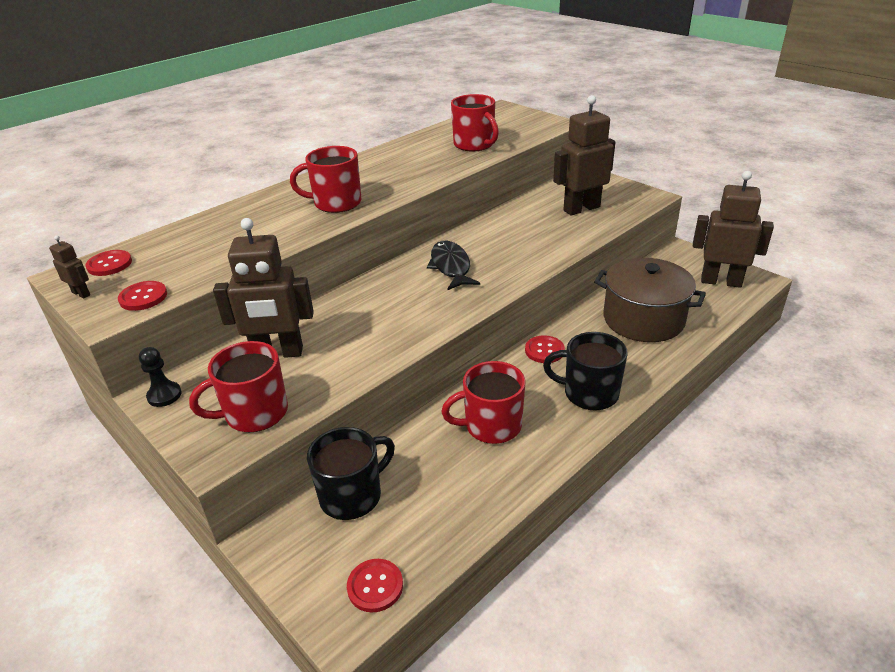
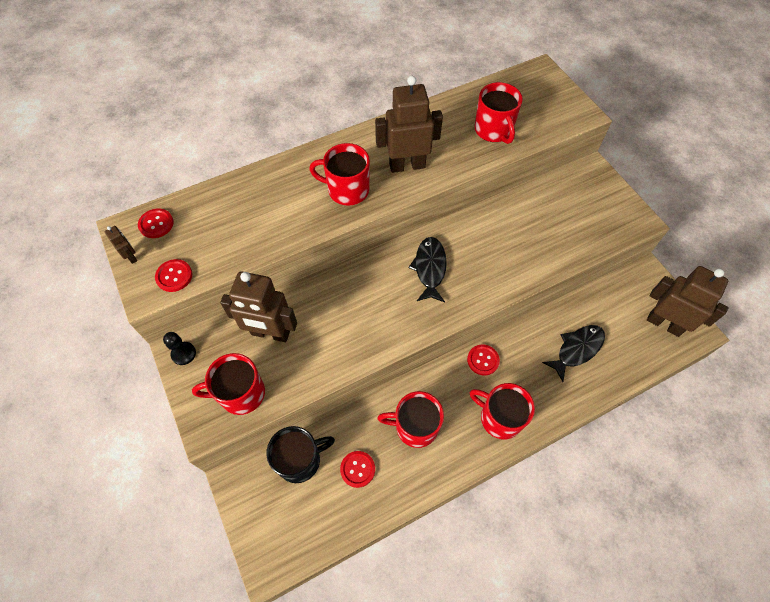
camera: 15 degrees right, 25 degrees up
(375, 586) = (295, 542): red button -> red button (357, 469)
(581, 209) = (569, 221): brown robot -> brown robot (407, 165)
(589, 393) = (499, 418): black mug -> red mug
(643, 319) = (577, 349): brown pot -> black fish

